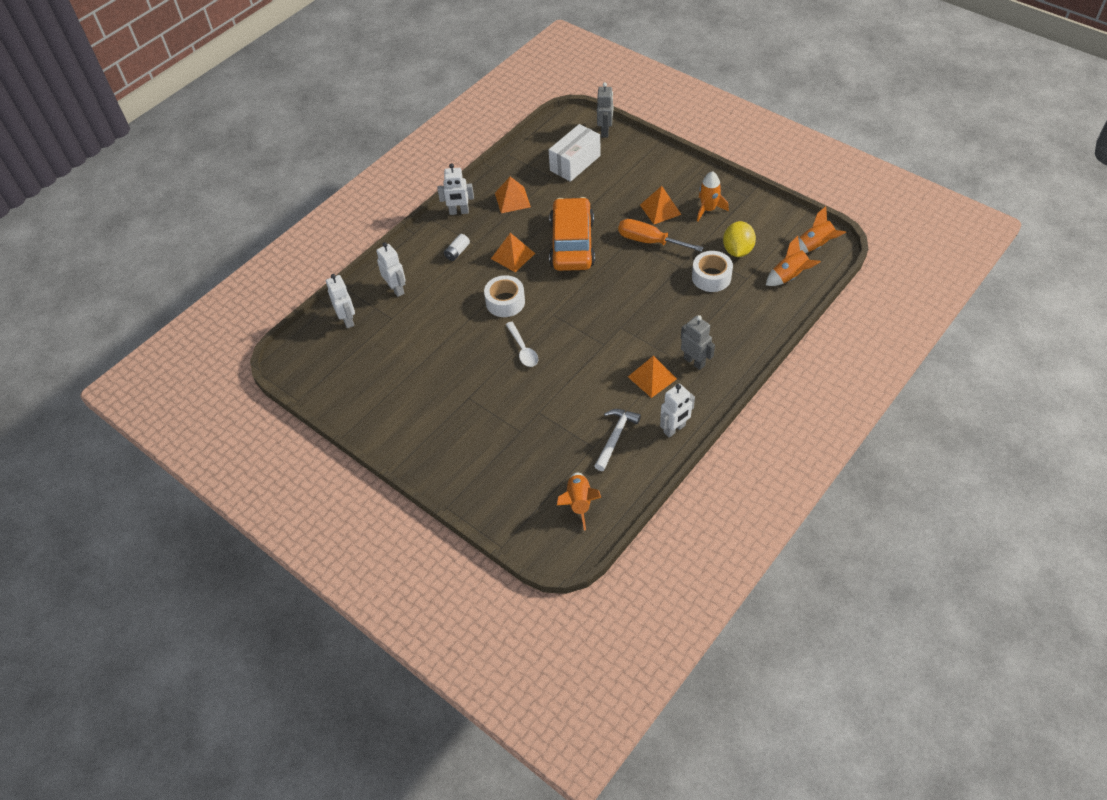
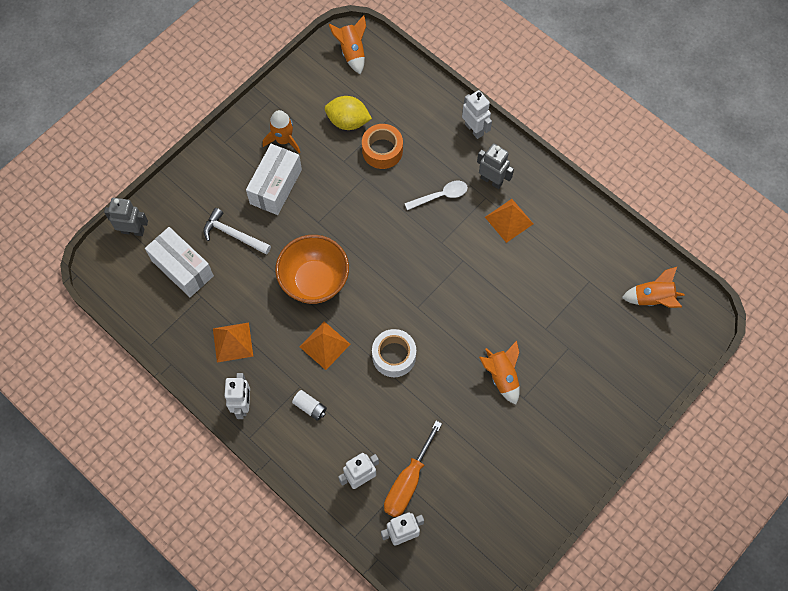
camera: 90 degrees left, 15 degrees up
(523, 349) = (463, 340): white spoon -> white spoon (440, 196)
(572, 243) = (314, 281): orange car -> orange bowl
(615, 437) = (579, 260): white hammer -> white hammer (233, 234)
(649, 241) = (322, 202): orange screwdriver -> orange screwdriver (408, 482)
(660, 209) = (276, 186): orange pyramid -> white box
(674, 429) = (571, 207): white robot -> white robot (474, 129)
(694, 361) = (491, 180): grey robot -> grey robot turned 75 degrees clockwise
(711, 277) = (382, 150): white tape -> orange tape
(789, 276) = (390, 81): orange rocket -> orange rocket (502, 376)

